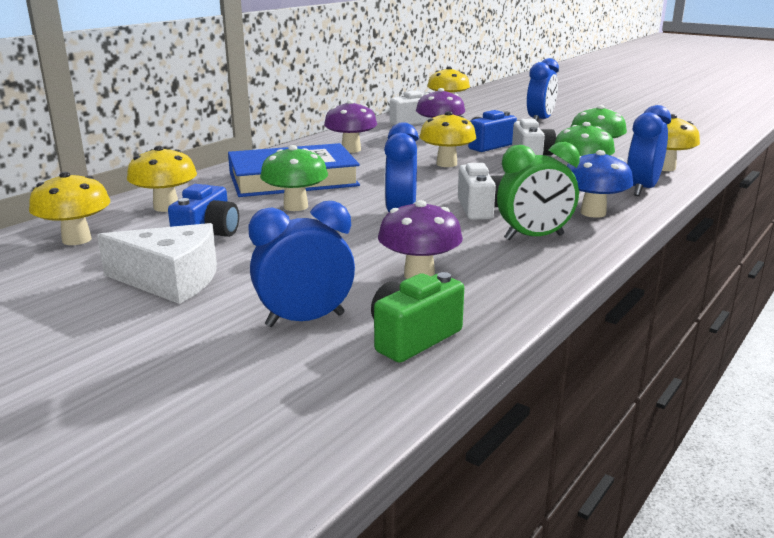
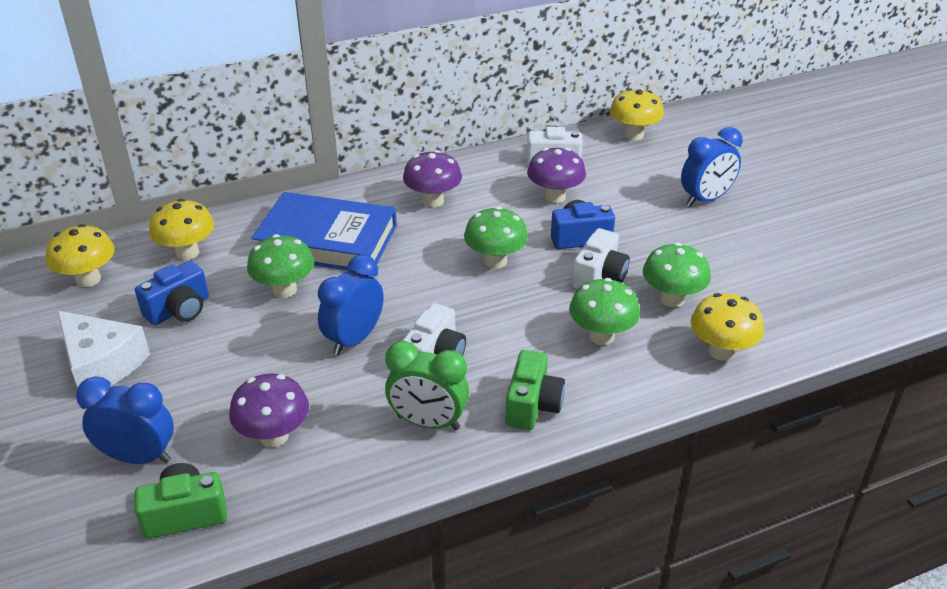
camera: 30 degrees right, 15 degrees up
(446, 164) = (495, 261): yellow mushroom -> green mushroom
(593, 213) = (532, 405): blue mushroom -> green camera
(641, 189) = (637, 384): blue clock -> none

